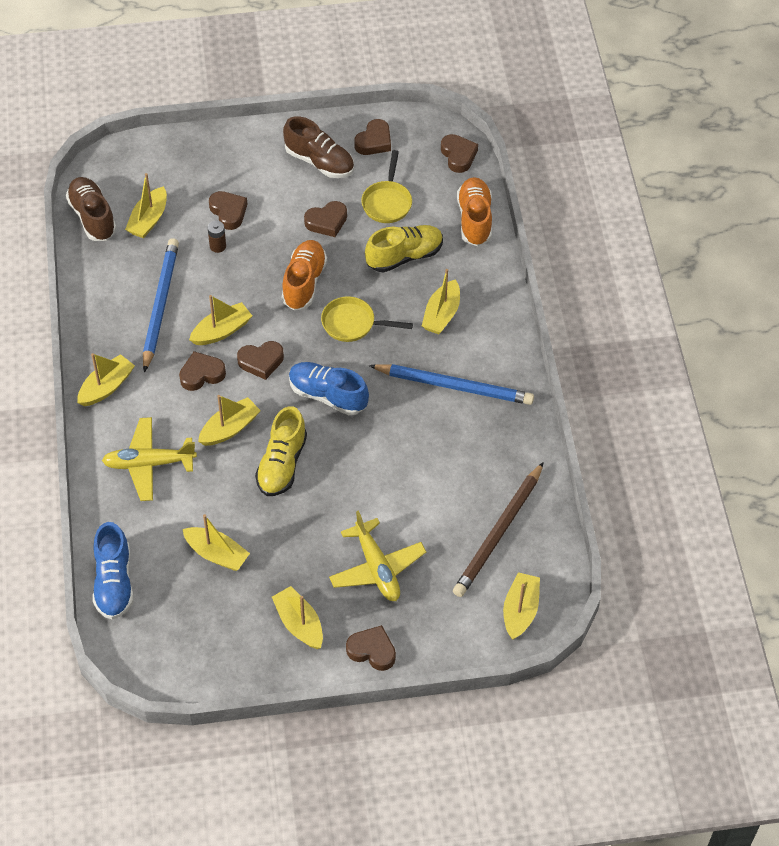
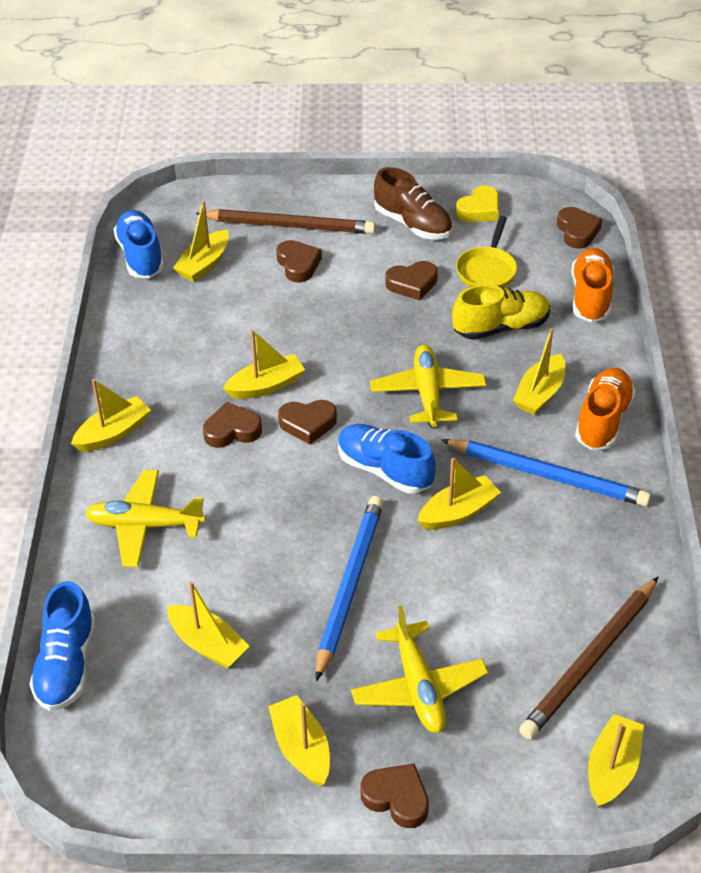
camera: 10 degrees right, 10 degrees down
(92, 217) = (141, 256): brown shoe -> blue shoe
(160, 305) = (198, 352): blue pencil -> blue pencil (349, 586)
(214, 173) = (289, 225): none -> brown pencil
(218, 246) = (279, 297): brown battery -> none
(230, 428) = (254, 495): yellow boat -> yellow boat (458, 512)
(282, 464) = (313, 544): yellow shoe -> none
(304, 282) = (375, 344): orange shoe -> orange shoe (603, 420)
(353, 324) = (428, 393): yellow pan -> yellow plane
(374, 141) = (479, 210): brown heart -> yellow heart

